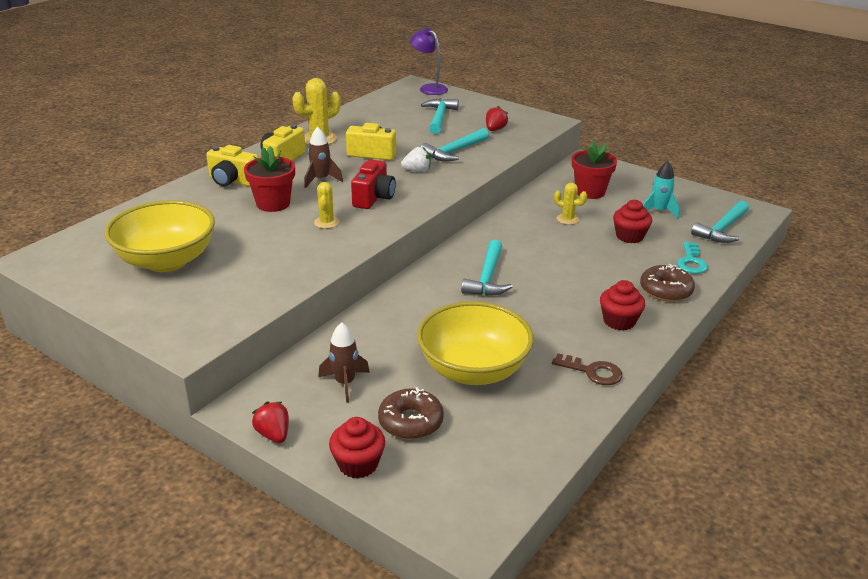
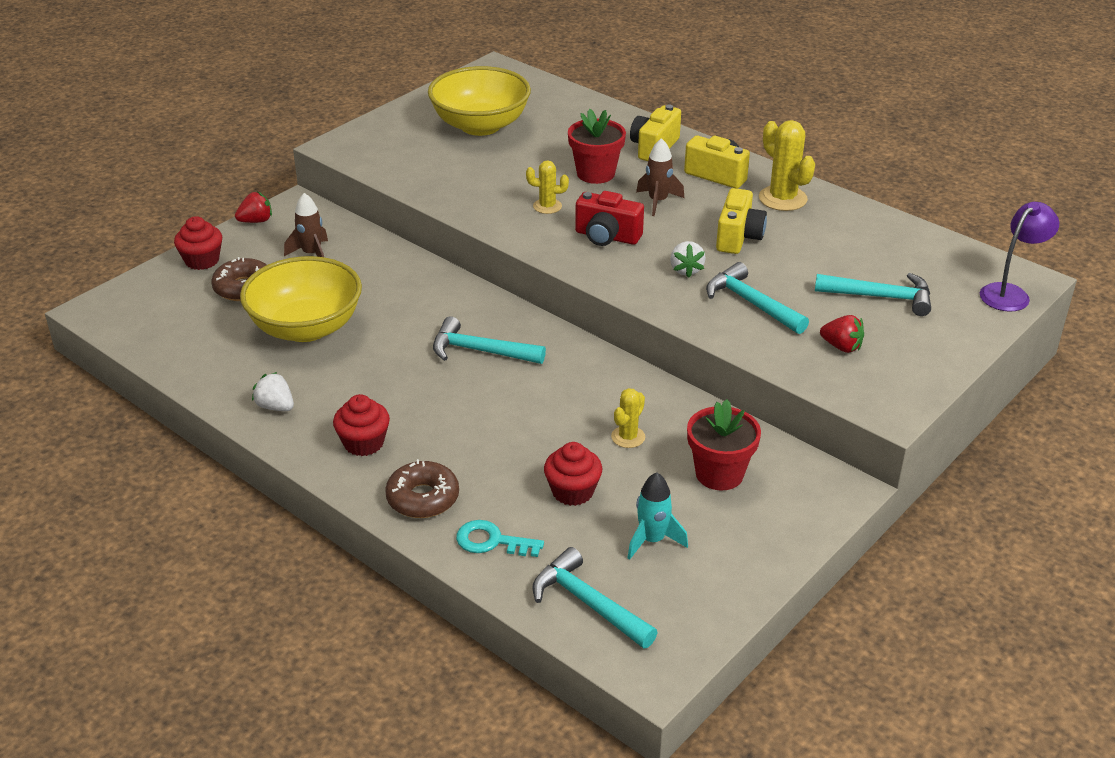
camera: 95 degrees right, 5 degrees up
(592, 372) = (275, 407): brown key -> white strawberry

